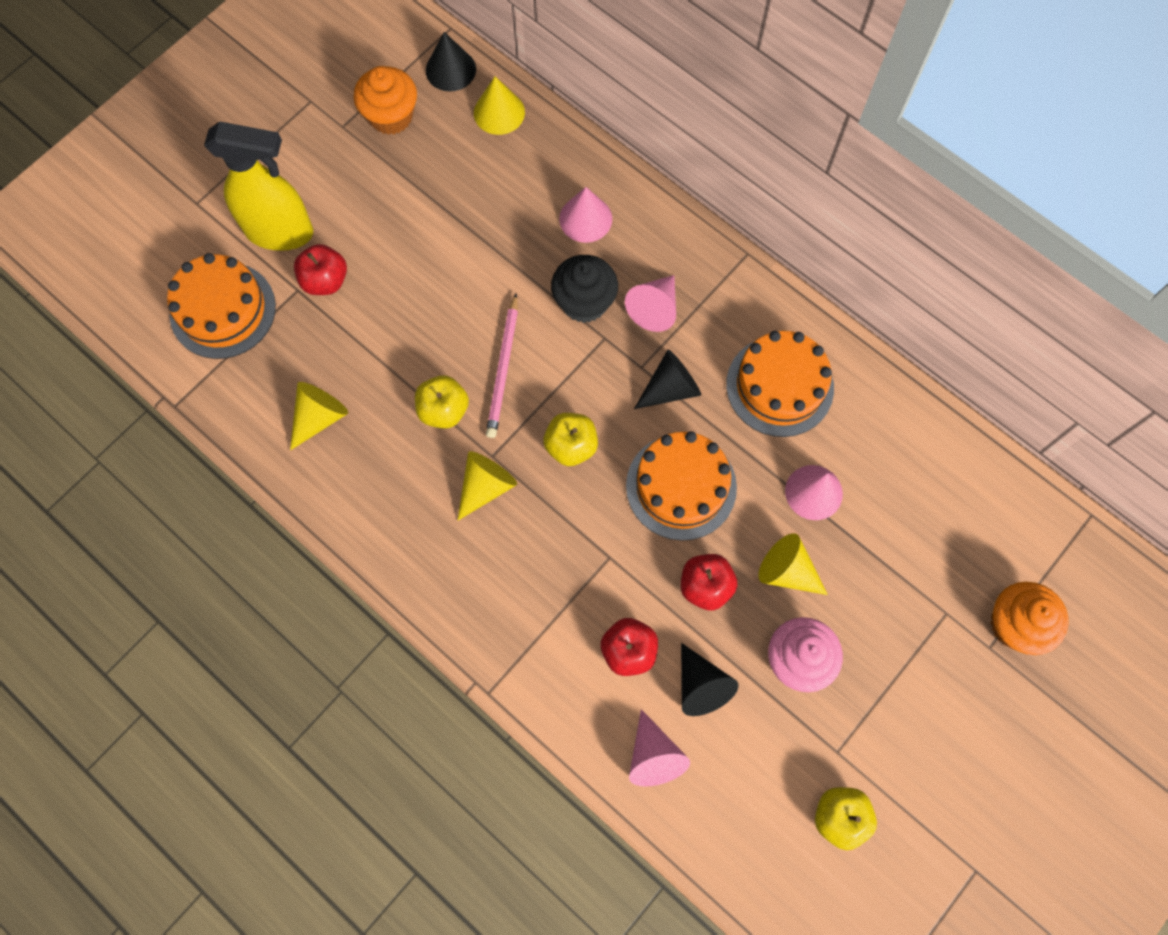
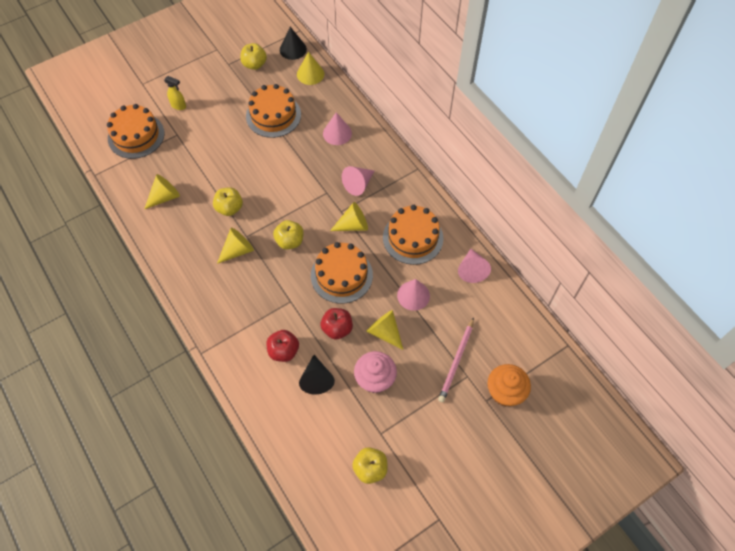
camera: 15 degrees right, 10 degrees down
(280, 232) = (179, 106): yellow spray bottle -> yellow spray bottle, size x0.44
(325, 280) = (192, 133): red apple -> none
(391, 116) = (254, 64): orange cupcake -> yellow apple
(460, 210) = (273, 115): none -> orange cake
(503, 369) = (268, 195): pink pencil -> pink pencil (456, 361)
(584, 302) = (322, 173): black cupcake -> none
(653, 756) = (278, 409): pink cone -> pink cone (472, 270)
(670, 388) = (353, 225): black cone -> yellow cone

